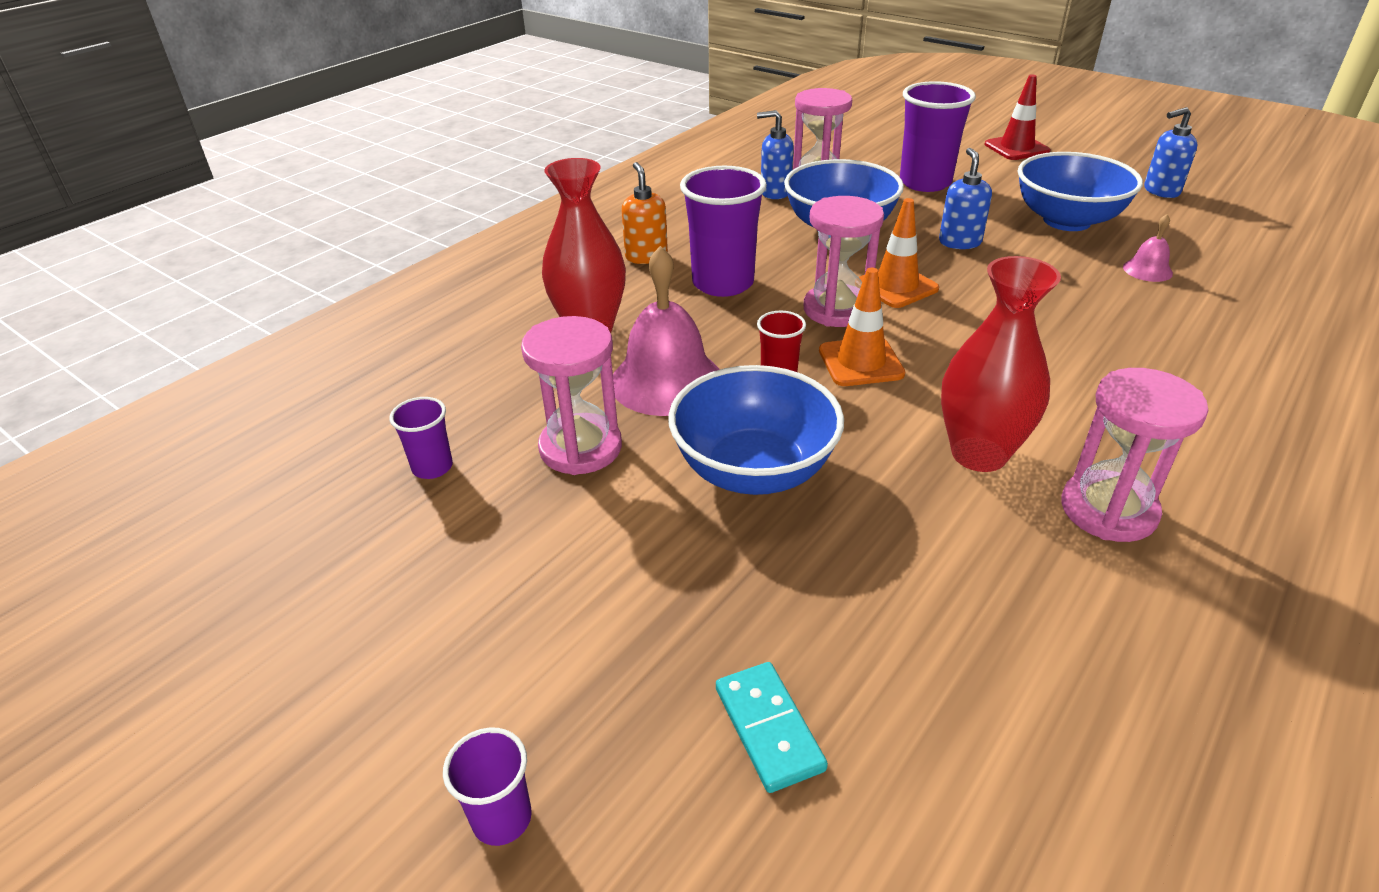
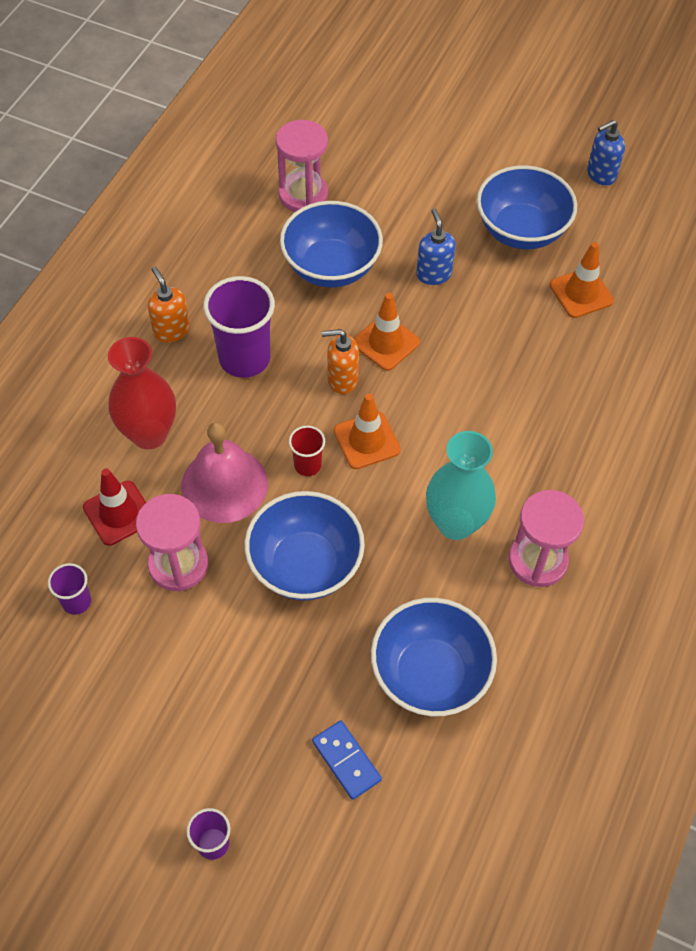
camera: 15 degrees left, 20 degrees up
(769, 728) = (346, 760): turquoise domino -> blue domino
(775, 192) = (267, 217): blue soap dispenser -> none
(837, 309) = (342, 379): pink hourglass -> orange soap dispenser
(925, 183) = (400, 185): purple cup -> none
(928, 626) = (430, 674): none -> blue bowl
(979, 454) = (455, 523): red vase -> turquoise vase
(1016, 148) = (479, 116): red traffic cone -> red traffic cone (118, 513)
(1147, 270) = (581, 293): pink bell -> orange traffic cone

